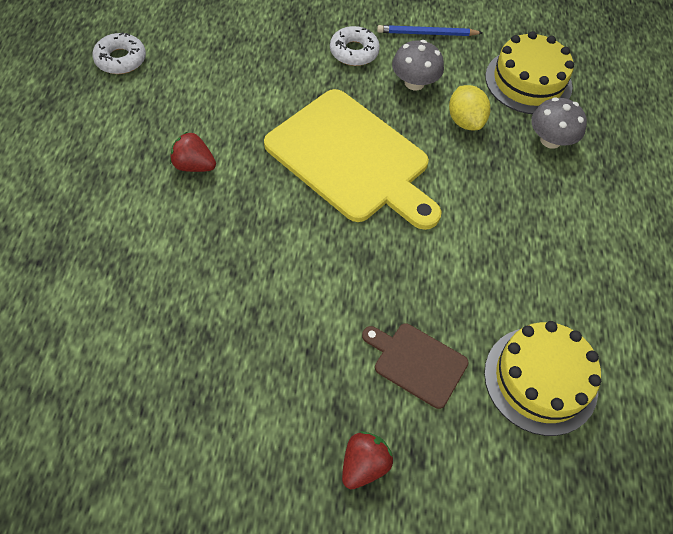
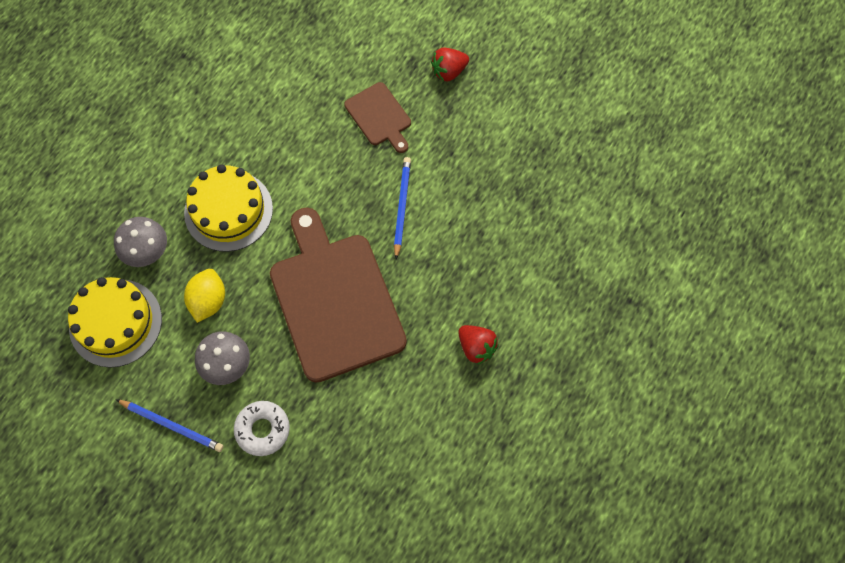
camera: 150 degrees left, 10 degrees up
(120, 59) = (505, 513): white donut -> none
(334, 268) = (401, 207): none -> blue pencil
(352, 159) = (334, 300): yellow cutting board -> brown cutting board
(540, 380) = (302, 74): yellow cake -> yellow cake (228, 210)

